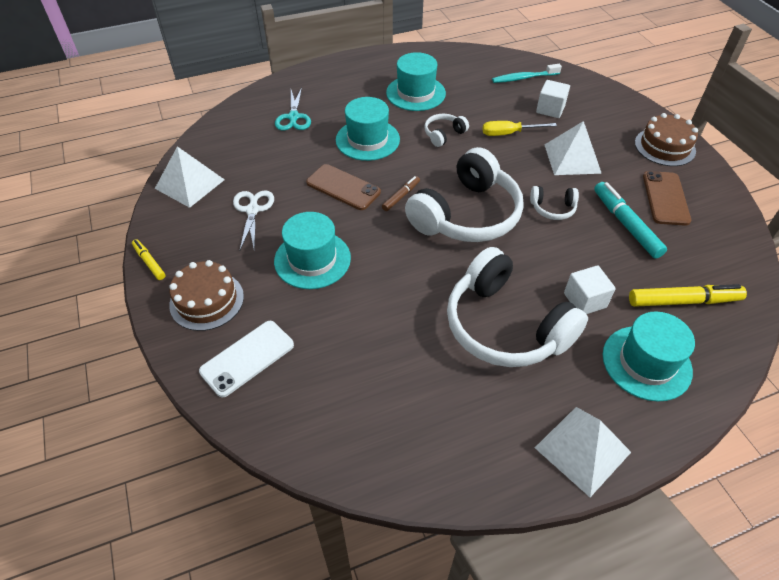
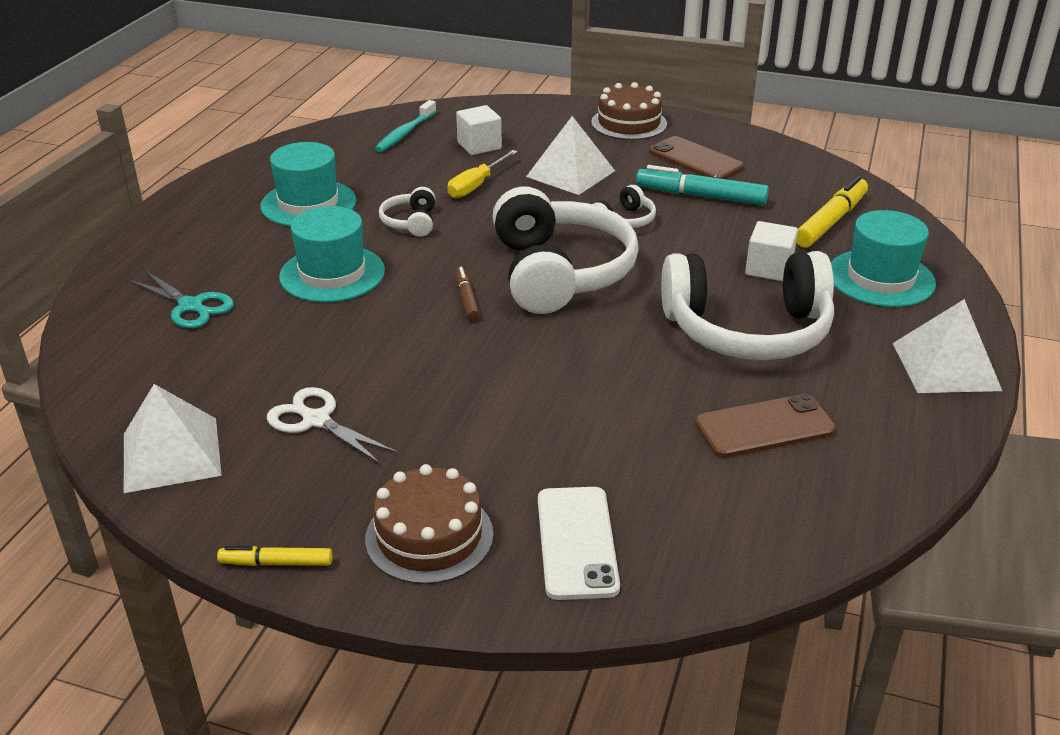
camera: 50 degrees left, 15 degrees down
(312, 259) = (477, 412): turquoise hat -> none
(343, 187) = (387, 331): brown phone -> brown phone (764, 427)

